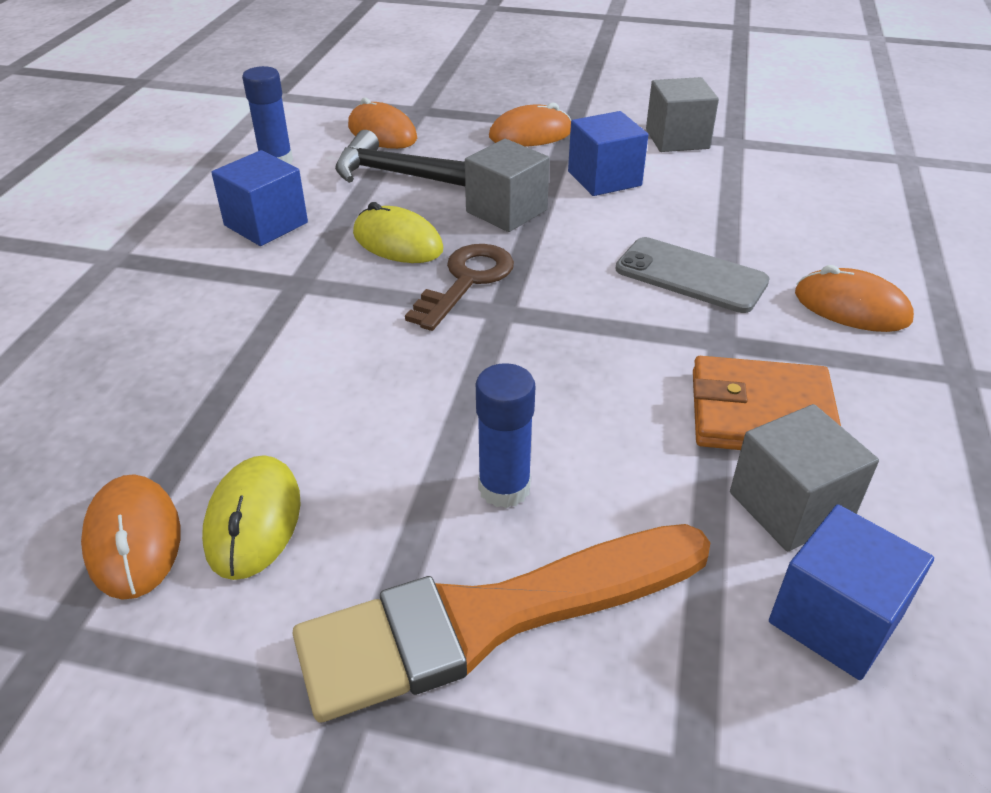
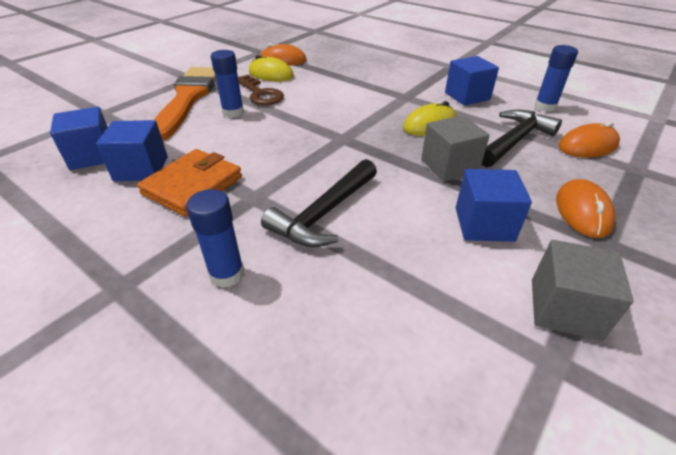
camera: 115 degrees right, 0 degrees up
(466, 281) = (377, 135): brown key -> brown key (260, 94)
(691, 275) = (324, 213): grey phone -> black hammer
(790, 506) = (141, 169): grey cube -> blue cube
(851, 307) = (227, 274): orange mouse -> blue glue stick

